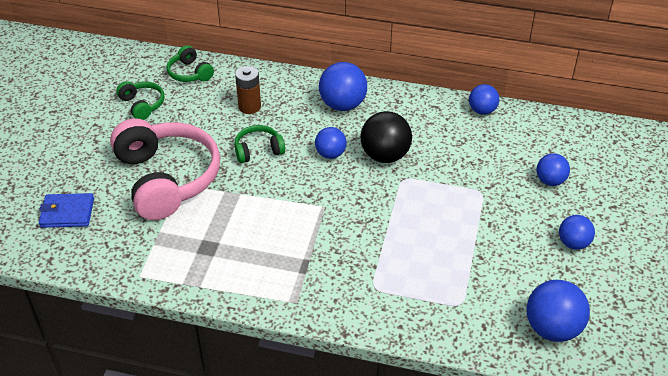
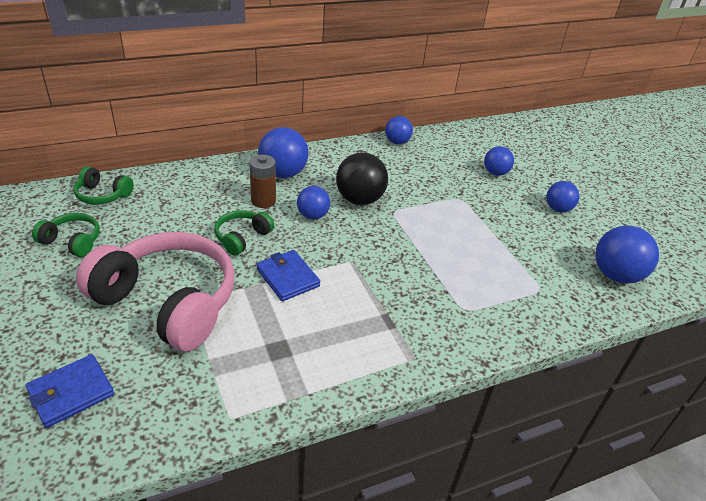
camera: 40 degrees left, 5 degrees down
(249, 107) = (196, 204): brown battery -> brown battery (263, 201)
(262, 198) = (287, 278): none -> blue wallet

